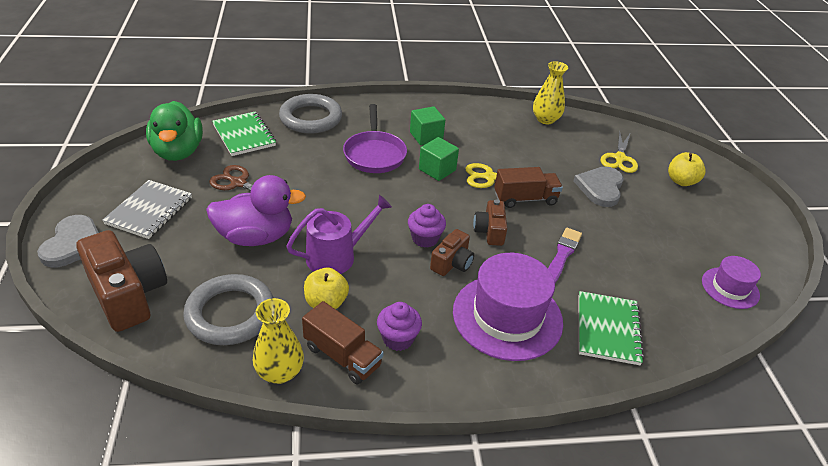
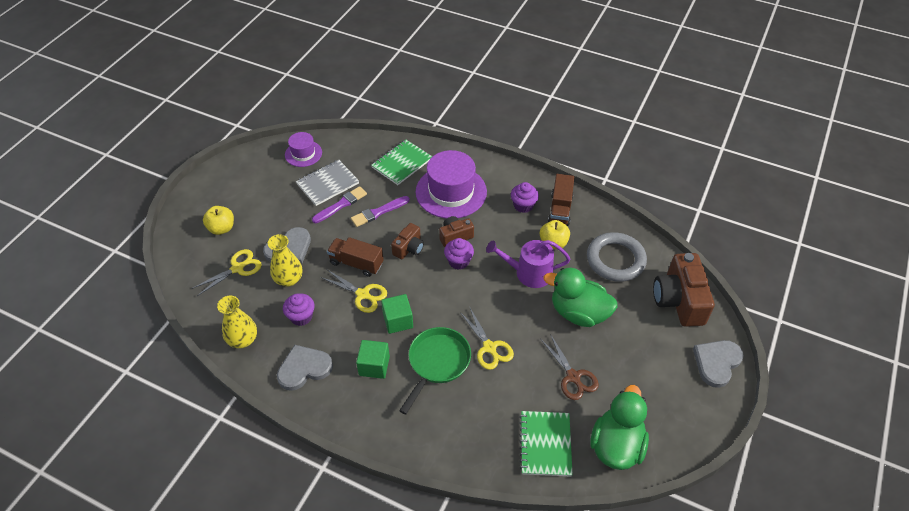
camera: 145 degrees left, 10 degrees up
(149, 211) = (654, 374): grey notebook -> grey notebook (328, 184)
(256, 237) = (578, 313): purple duck -> green duck
(280, 372) = (598, 215): yellow vase -> yellow vase (288, 279)
(311, 118) = (466, 444): grey ring -> none
(335, 178) = (489, 347): none -> yellow scissors
(342, 356) = (560, 209): brown truck -> brown truck turned 150 degrees counterclockwise
(374, 154) = (437, 363): purple pan -> green pan
(478, 119) = (304, 368): none -> grey heart
(521, 146) = (301, 317): none -> purple cupcake
(609, 246) = (341, 205): none -> purple brush

